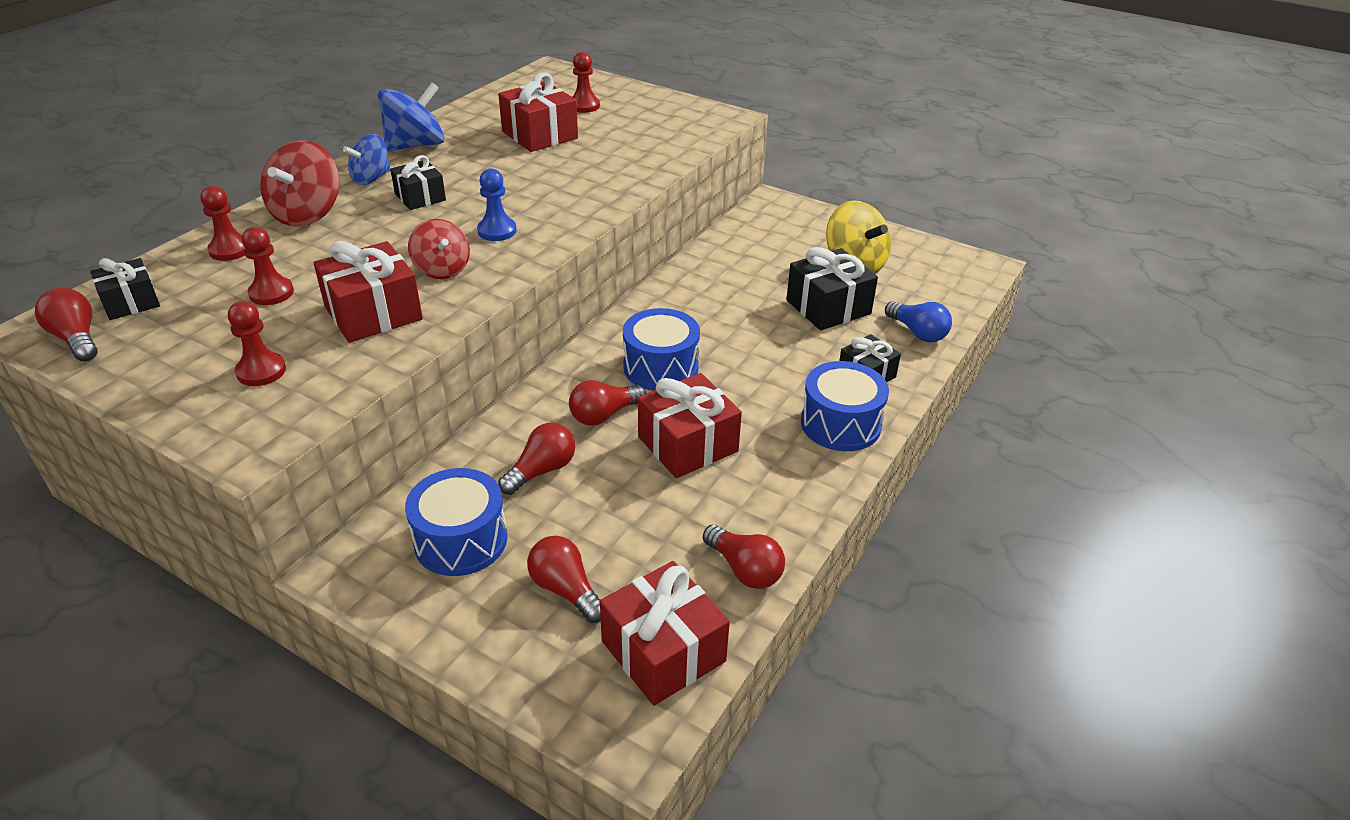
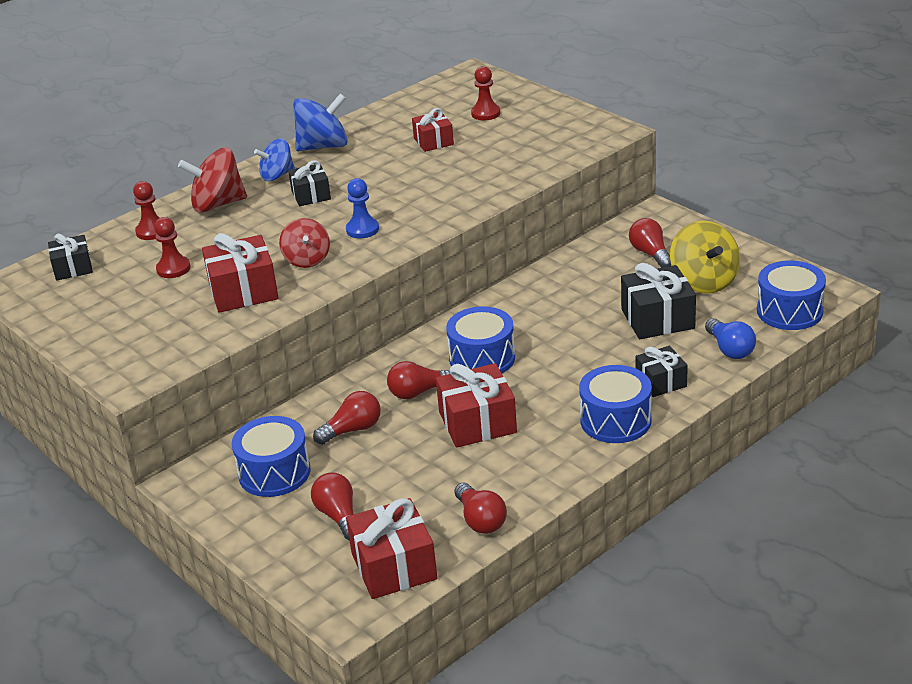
camera: 20 degrees right, 5 degrees down
(77, 339) = (32, 293): red light bulb -> red light bulb (650, 254)
(261, 371) = (151, 328): red pawn -> none
(307, 214) = (217, 204): red spinning top -> red spinning top turned 45 degrees clockwise
(540, 135) = (433, 141): red gift -> red gift, size x0.62
(954, 288) = (789, 311): none -> blue drum

